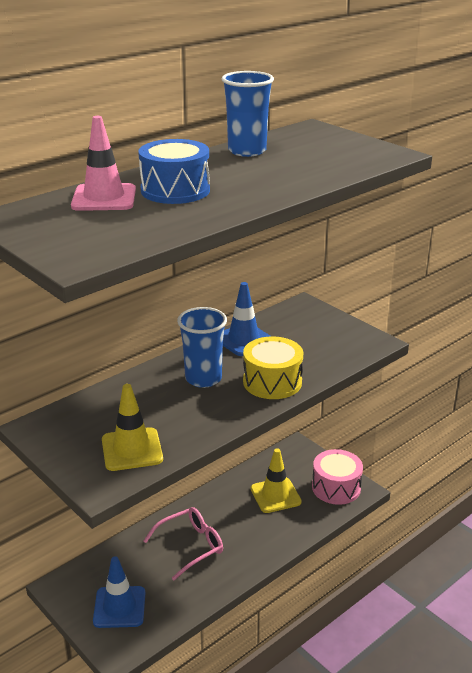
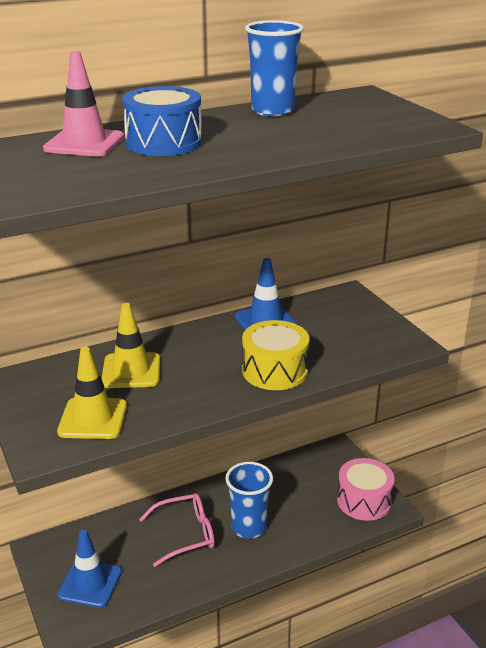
camera: 15 degrees right, 0 degrees up
(203, 378) = (203, 356): blue cup -> blue cup (249, 527)
(275, 495) = (294, 497): yellow traffic cone -> yellow traffic cone (131, 371)

